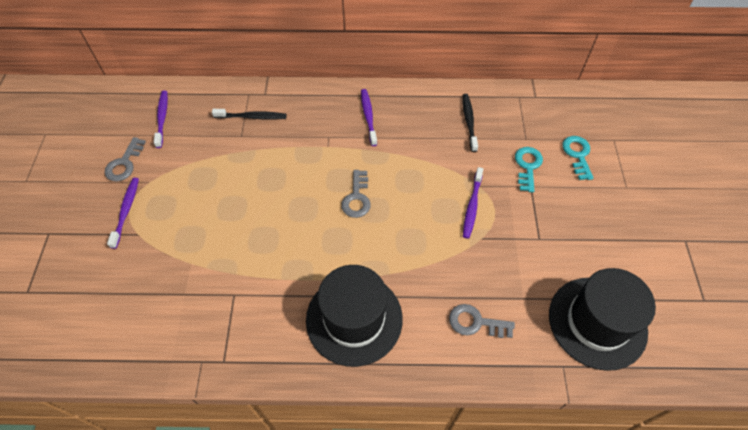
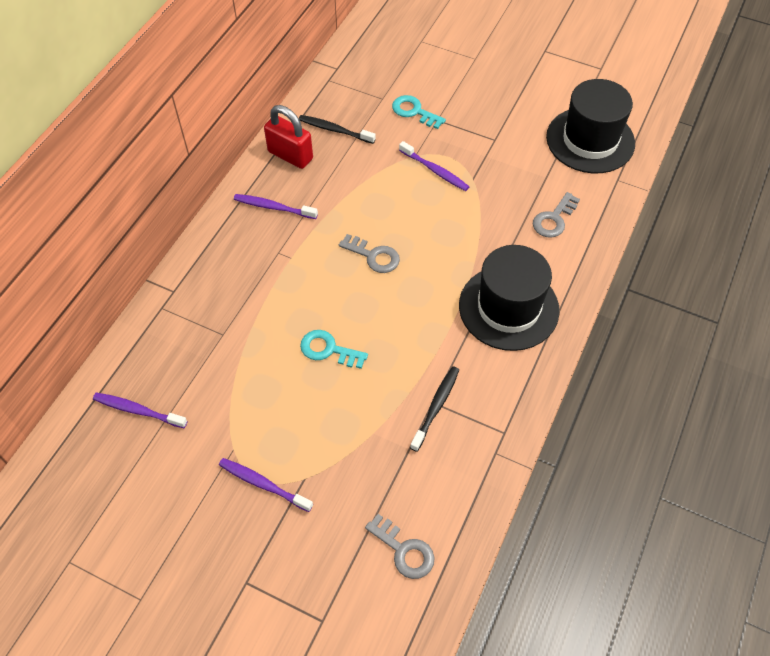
camera: 65 degrees left, 0 degrees up
(124, 163) = (186, 471): grey key -> grey key (404, 550)
(252, 117) = (201, 314): black toothbrush -> black toothbrush (436, 407)
(424, 105) = (290, 155): none -> red padlock
(577, 155) = (423, 72): turquoise key -> turquoise key (328, 349)

